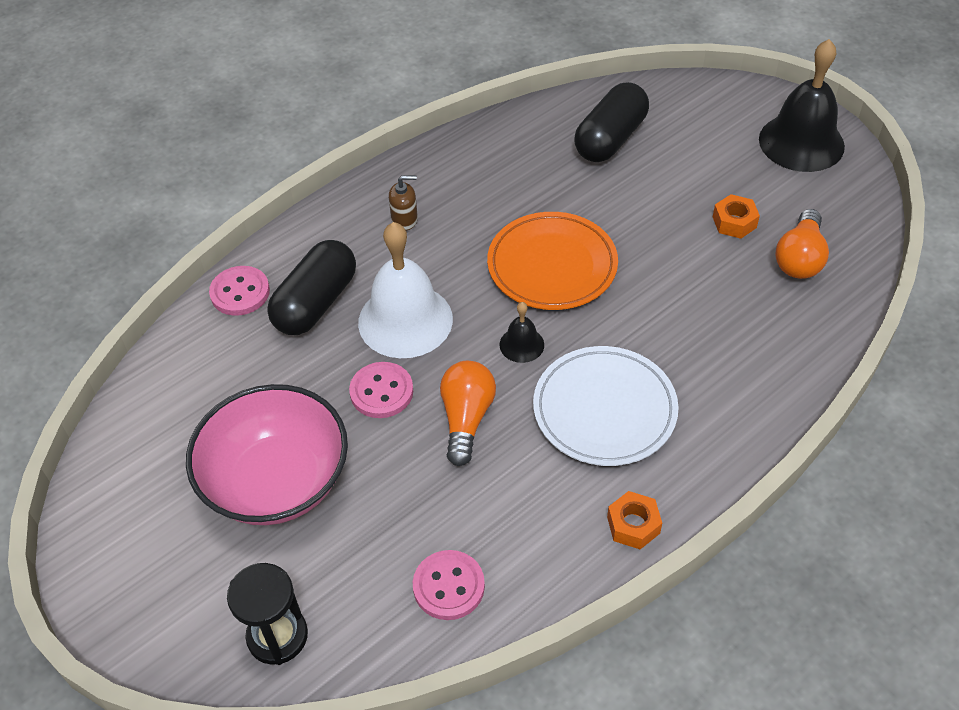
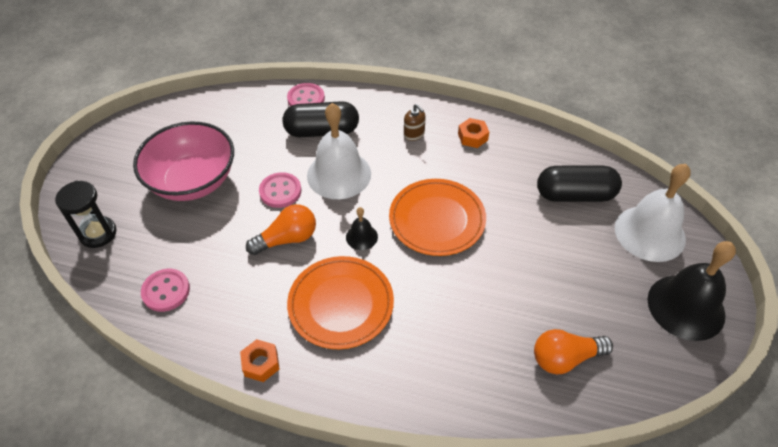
camera: 55 degrees right, 0 degrees up
(604, 410) = (341, 304): white plate -> orange plate
(701, 115) = (649, 233): none -> white bell
(734, 222) = (564, 301): orange nut -> orange nut (472, 137)

